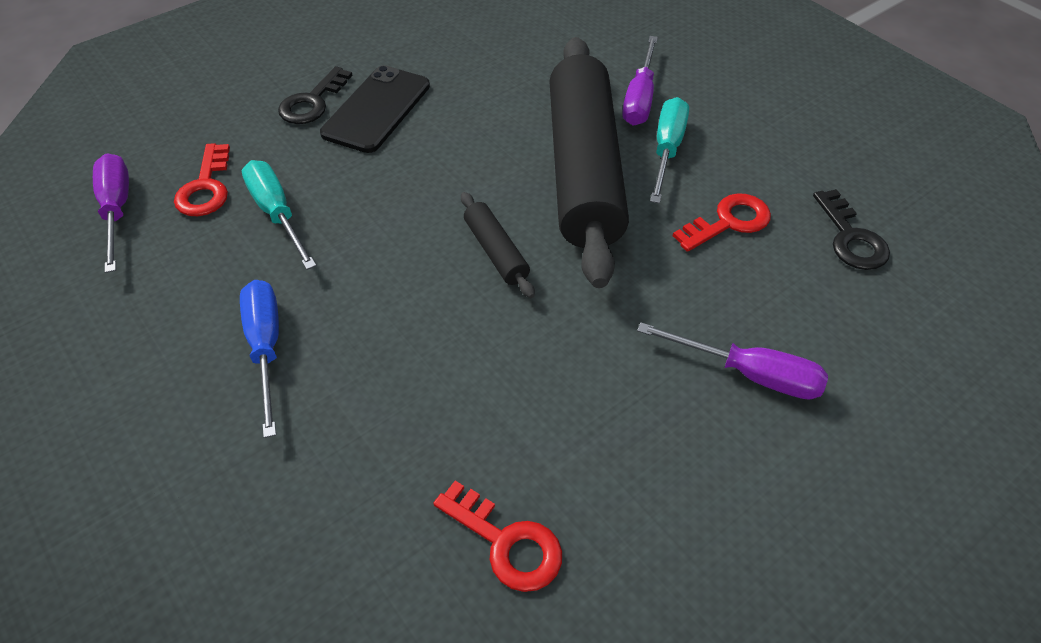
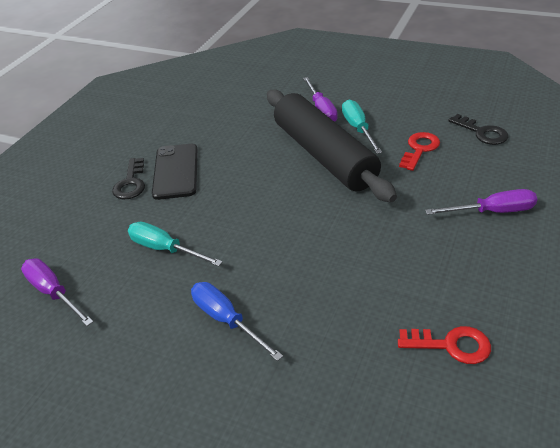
camera: 25 degrees left, 10 degrees down
(206, 187) = (104, 255): red key -> none
(496, 251) = (314, 213): black rolling pin -> none

